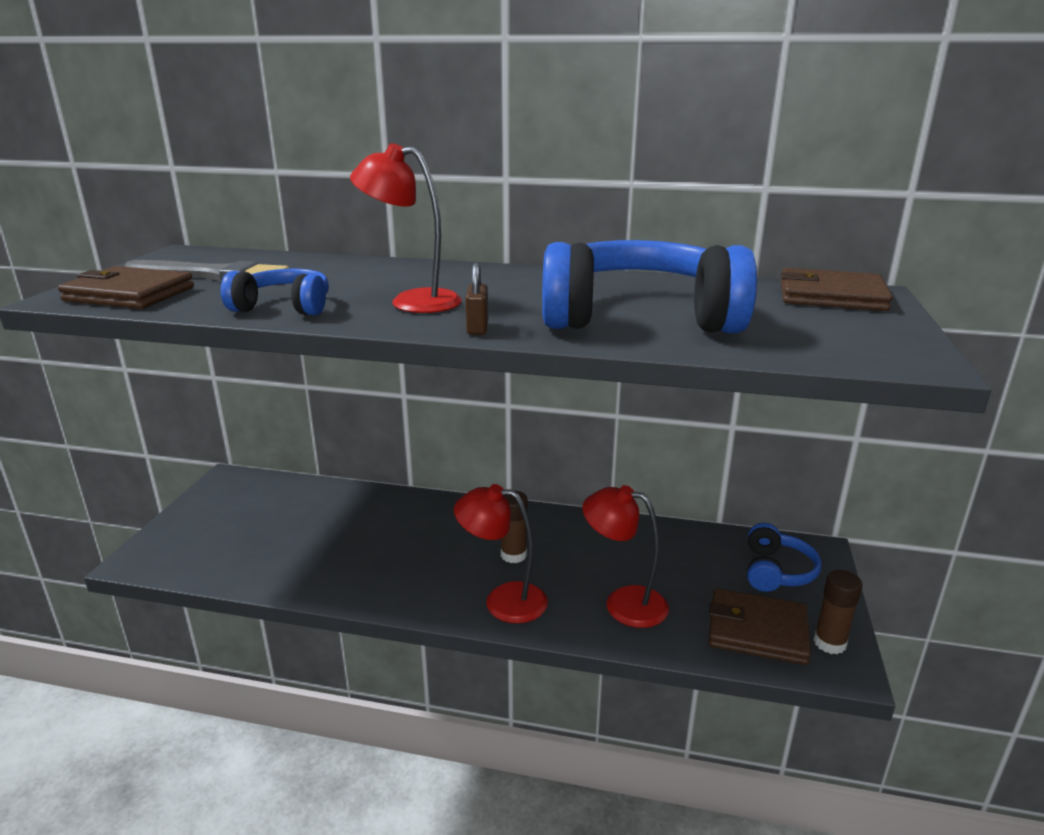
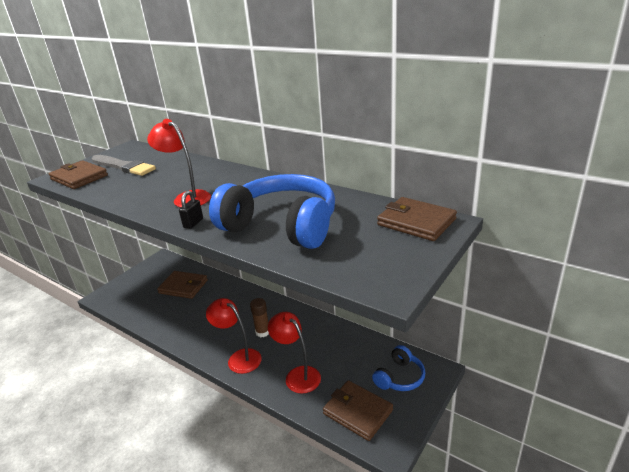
camera: 25 degrees right, 5 degrees up
(284, 307) = (129, 195): blue headphones -> none
(308, 515) = (183, 286): none -> brown wallet
(477, 328) = (193, 223): brown padlock -> black padlock
(829, 643) = (394, 432): brown glue stick -> none

